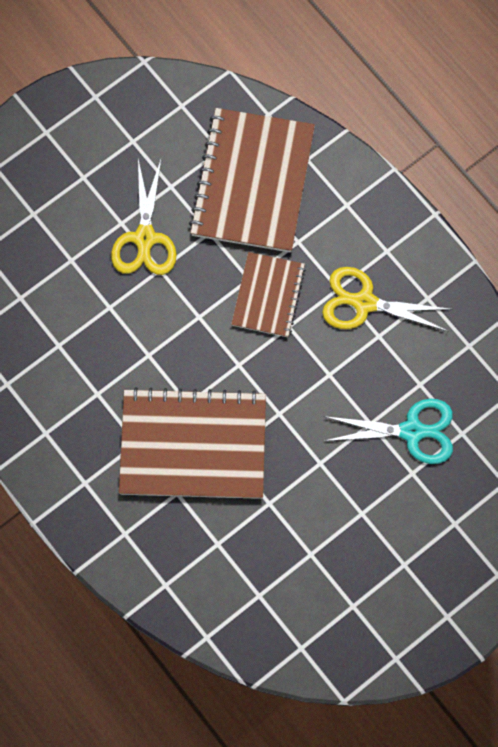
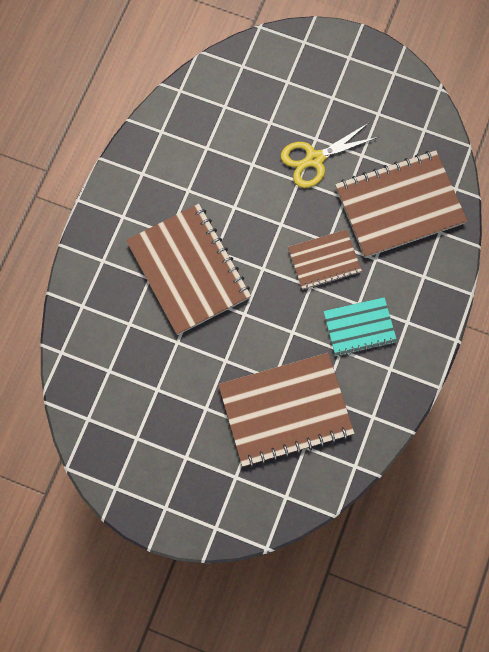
camera: 60 degrees right, 0 degrees up
(364, 303) = (359, 327): yellow scissors -> turquoise notebook
(412, 431) = (285, 411): turquoise scissors -> brown notebook

